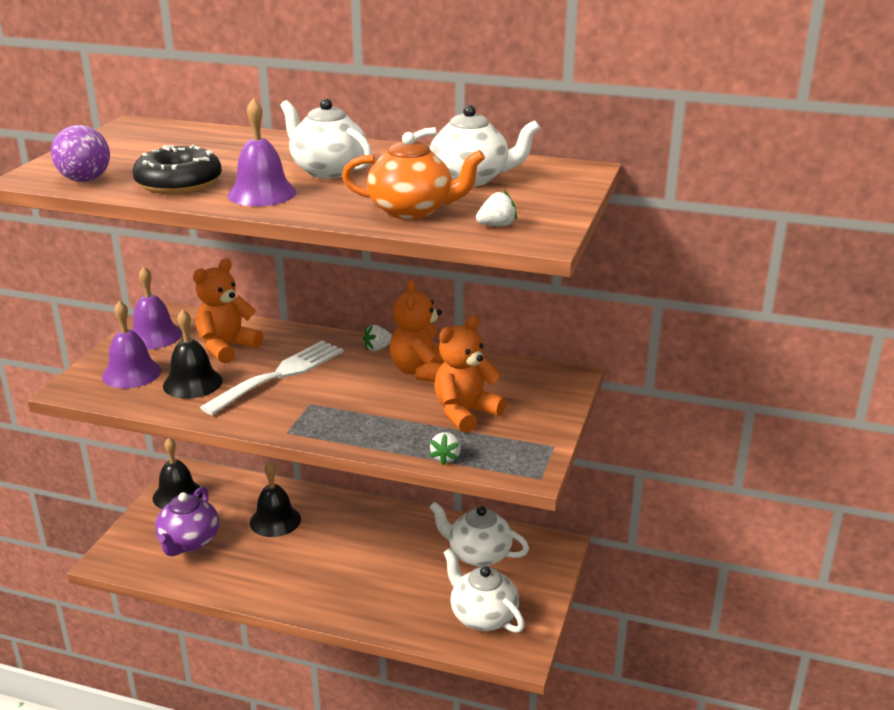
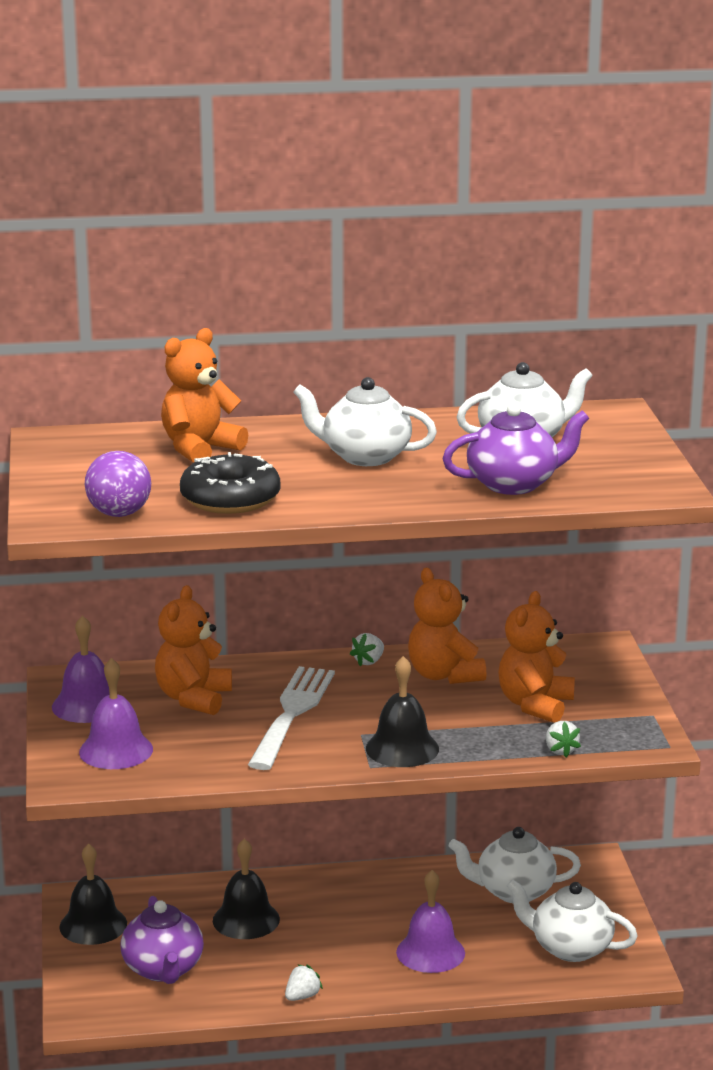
camera: 25 degrees left, 5 degrees down
(192, 383) = (202, 744): black bell -> black bell (402, 748)
(219, 146) = (199, 449): none -> orange teddy bear
(262, 193) = (337, 494): purple bell -> purple bell (430, 952)
(412, 210) = (514, 484): orange teapot -> purple teapot
(497, 225) = (613, 484): white strawberry -> white strawberry (302, 996)

